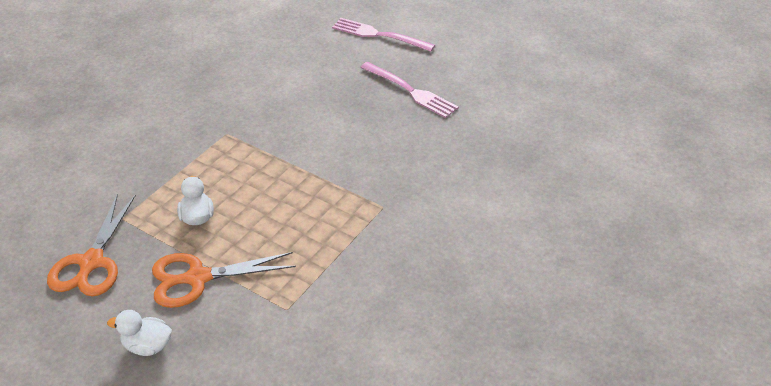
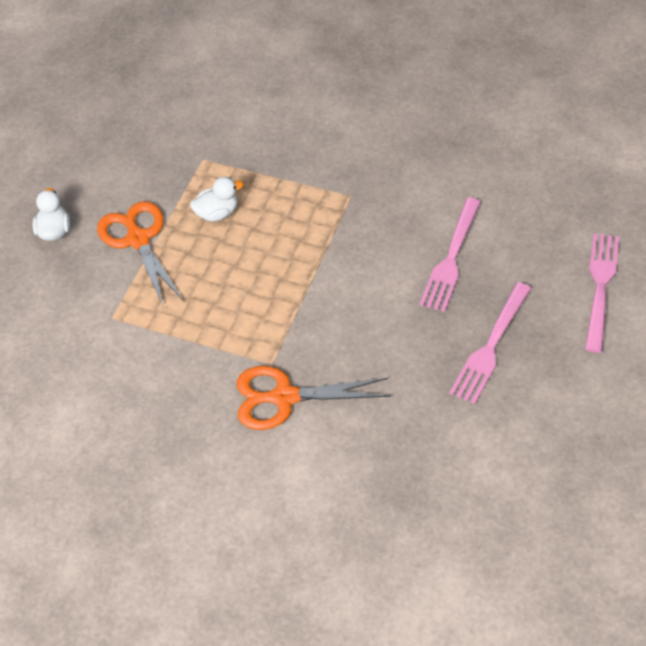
camera: 80 degrees right, 10 degrees up
(91, 262) = (143, 159): orange scissors -> orange scissors (285, 397)
(321, 93) = (451, 258): none -> pink fork

